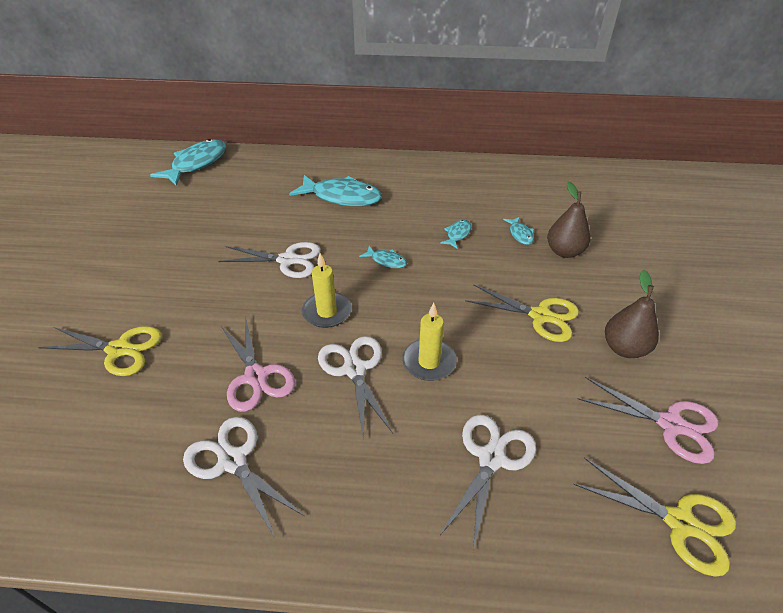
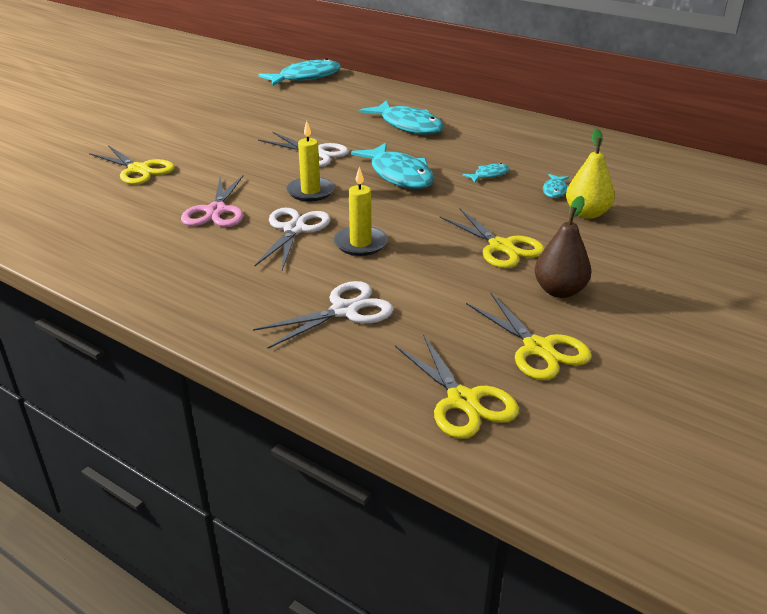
camera: 30 degrees right, 10 degrees down
(232, 461) = (154, 247): white scissors -> none
(386, 261) = (399, 175): turquoise fish -> turquoise fish, size x2.16
(564, 252) = (587, 213): brown pear -> yellow pear
(670, 424) = (538, 348): pink scissors -> yellow scissors

